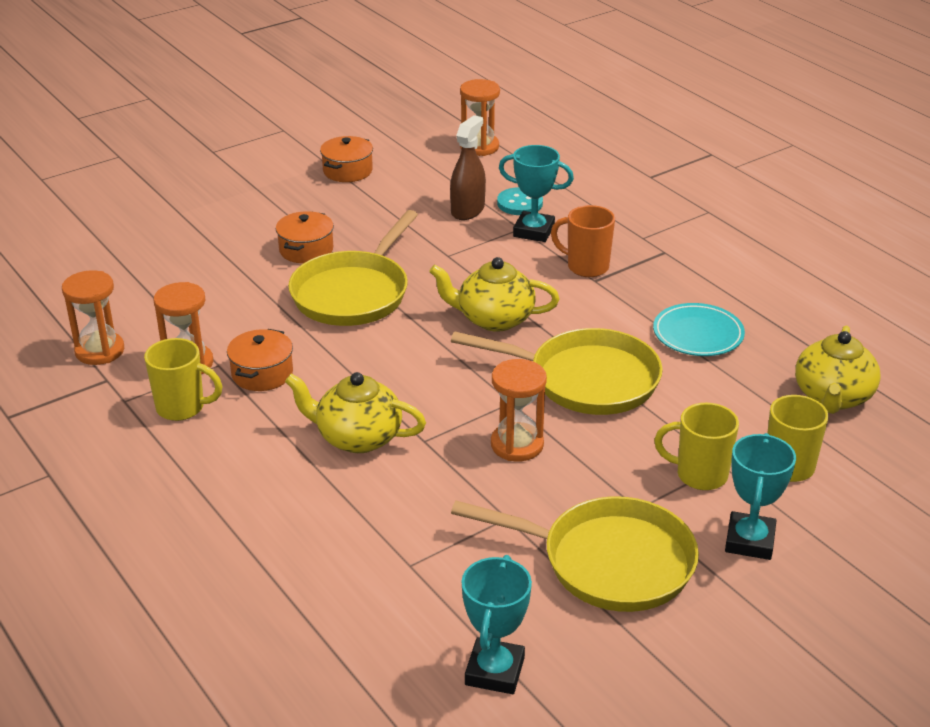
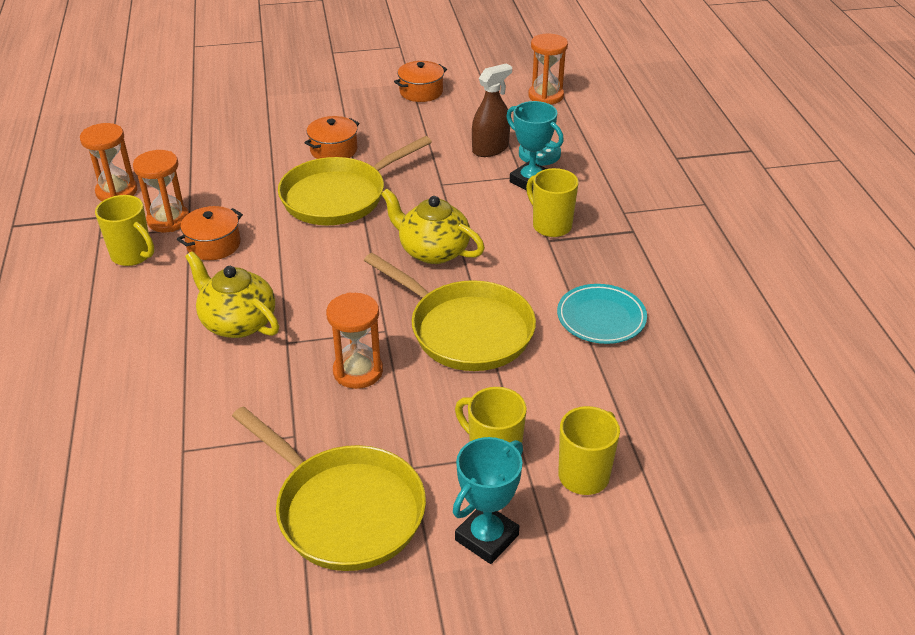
camera: 25 degrees right, 5 degrees up
(495, 671) = (166, 576): turquoise trophy -> none
(586, 267) = (550, 226): orange mug -> yellow mug
(832, 397) = (683, 420): yellow teapot -> none

